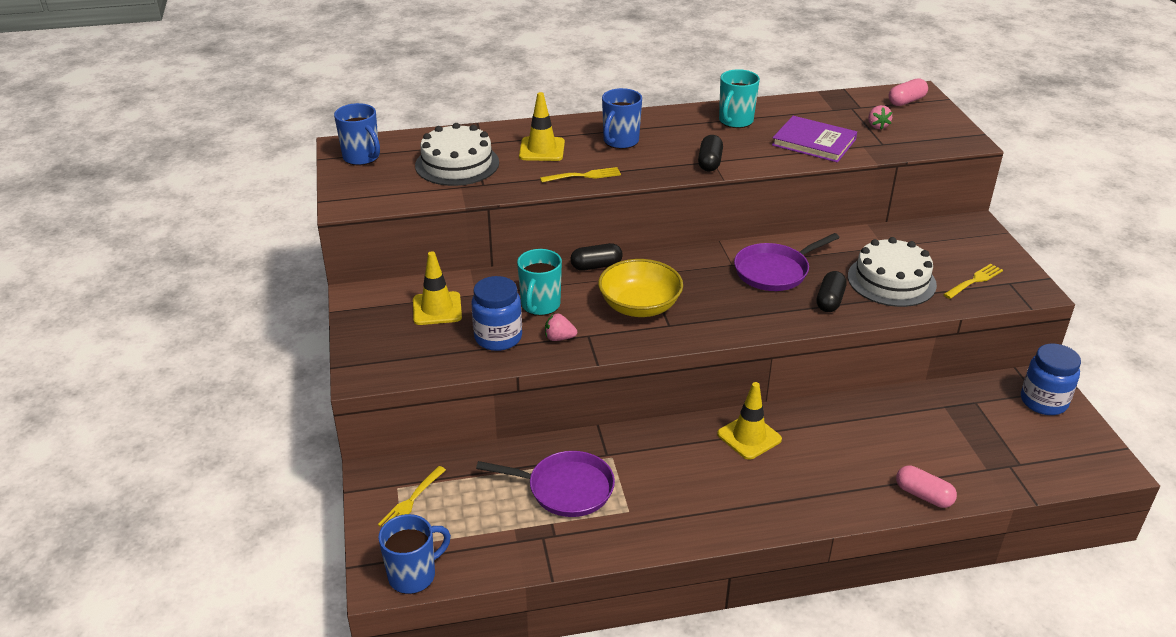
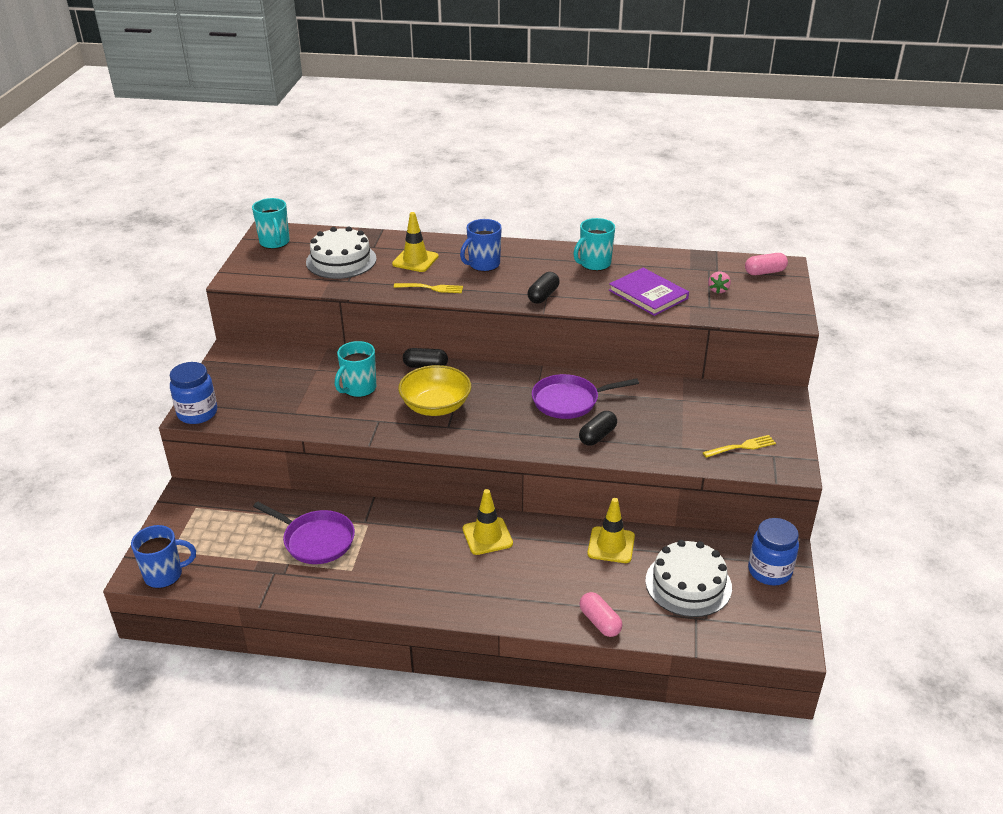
camera: 20 degrees right, 0 degrees up
(362, 157) = (275, 243): blue mug -> turquoise mug
(411, 500) = (199, 519): yellow fork -> none
(437, 309) = (280, 374): yellow traffic cone -> yellow traffic cone (611, 545)
(498, 338) = (309, 407): blue jar -> blue jar (197, 413)
(559, 338) = (355, 418): pink strawberry -> none
(891, 280) = (665, 430): white cake -> white cake (688, 584)

